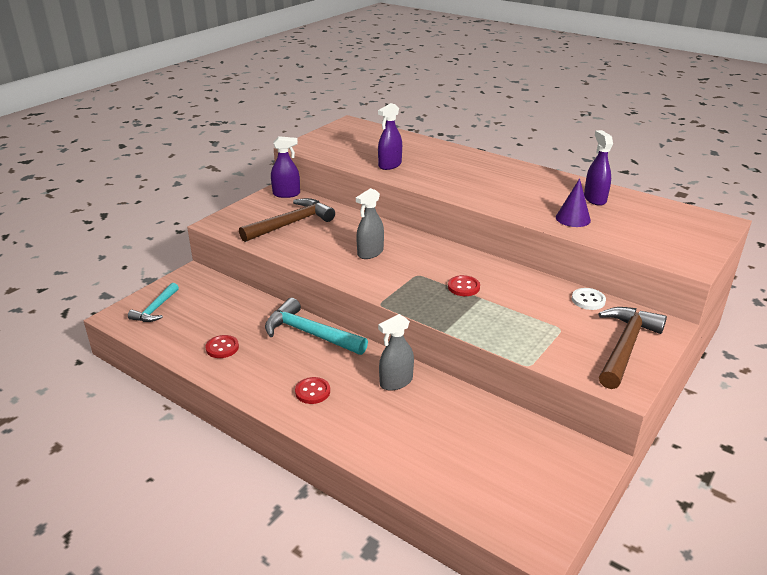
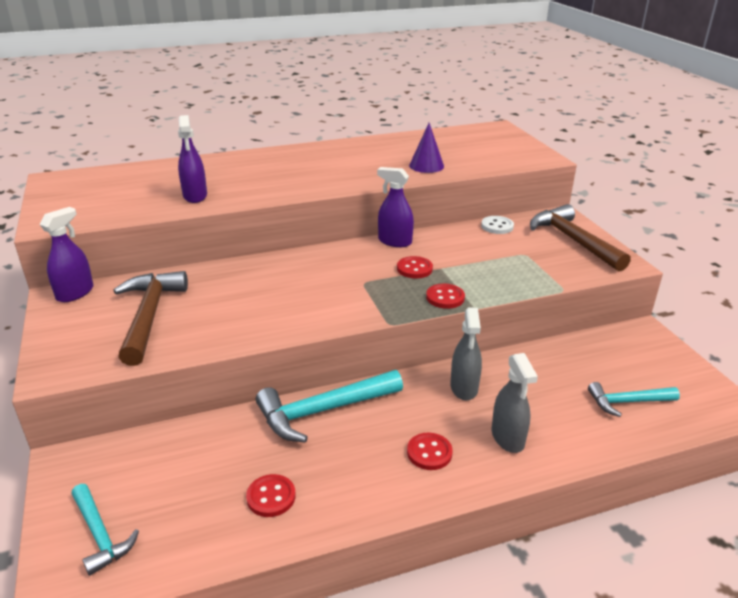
camera: 55 degrees left, 0 degrees up
(370, 253) = (288, 291): grey spray bottle -> grey spray bottle (507, 438)
(441, 314) = (445, 297): none -> red button
(471, 474) = (627, 402): none -> turquoise hammer
(595, 199) = (407, 147): purple spray bottle -> purple spray bottle (394, 241)

